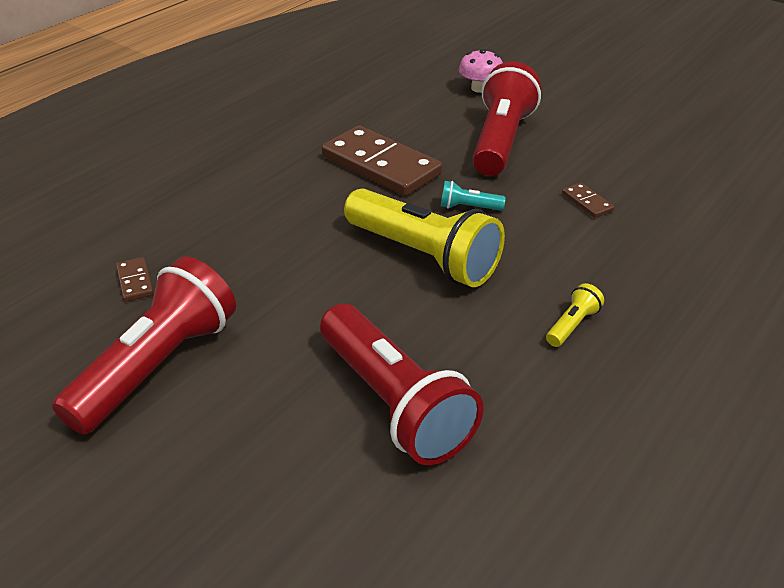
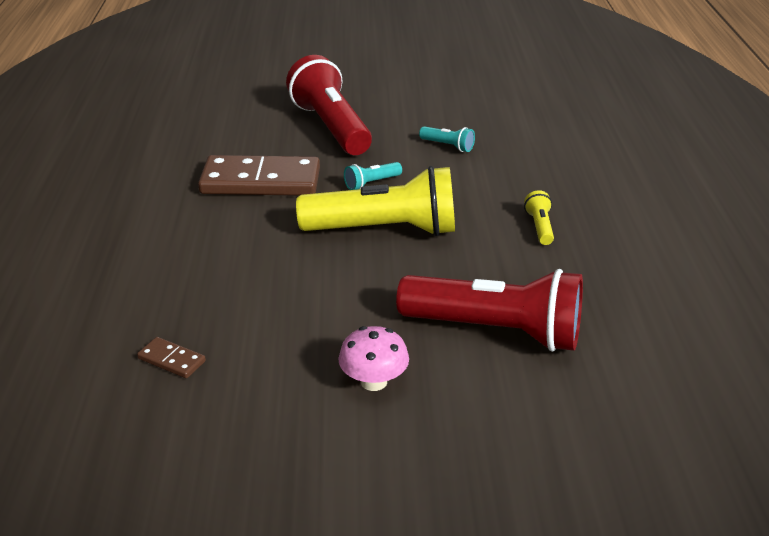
camera: 40 degrees left, 5 degrees down
(157, 366) = (289, 406): red flashlight -> none
(479, 88) = (261, 94): pink mushroom -> pink mushroom (373, 381)
(587, 202) = (448, 146): brown domino -> turquoise flashlight

